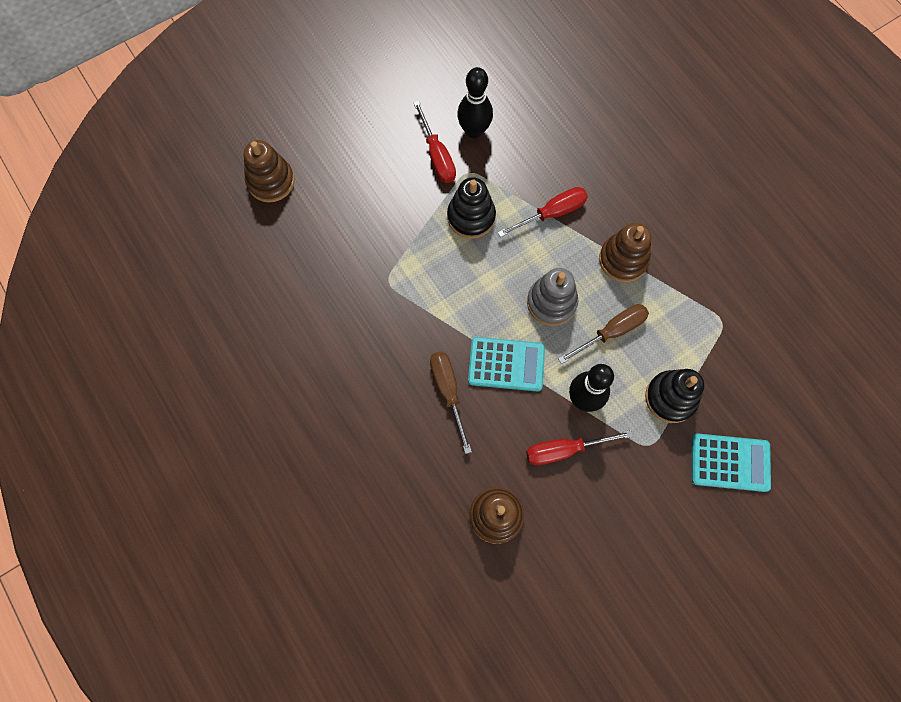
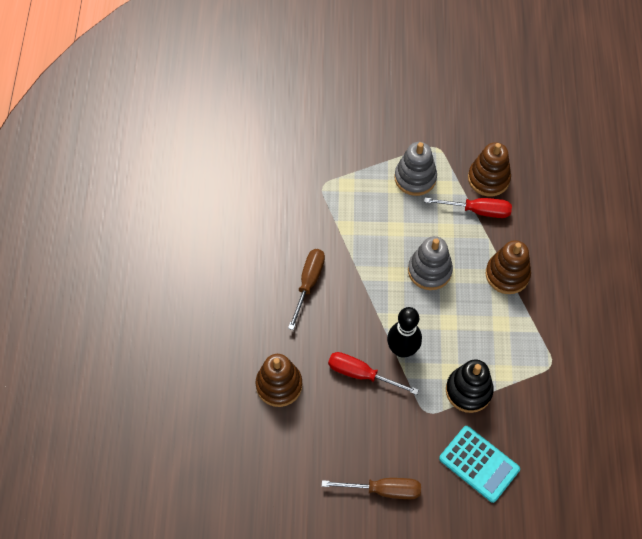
camera: 35 degrees right, 10 degrees down
(271, 181) = (292, 73): brown stacking toy -> brown stacking toy (488, 178)
(437, 156) = (422, 123): red screwdriver -> none
(471, 217) = (415, 178): black stacking toy -> grey stacking toy
(474, 131) = (462, 121): black bowling pin -> none
(506, 364) = (364, 291): turquoise calculator -> none
(611, 332) = (459, 318): brown screwdriver -> brown screwdriver (383, 490)

